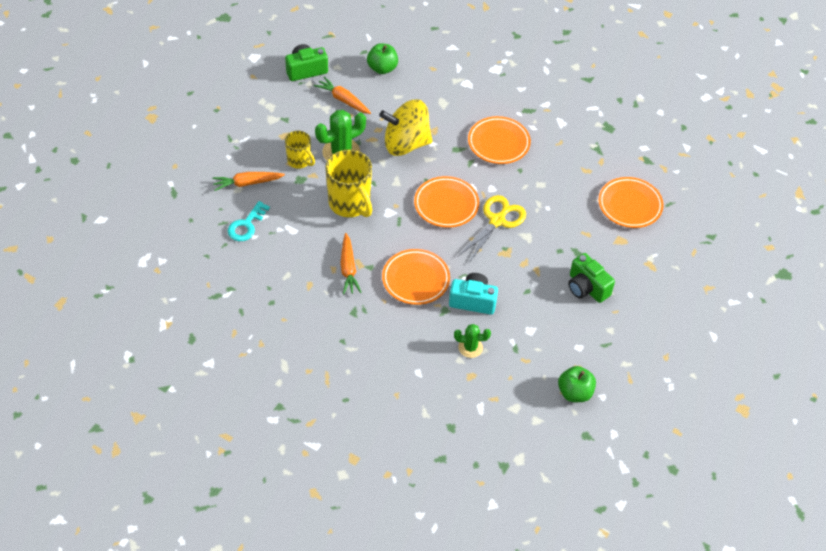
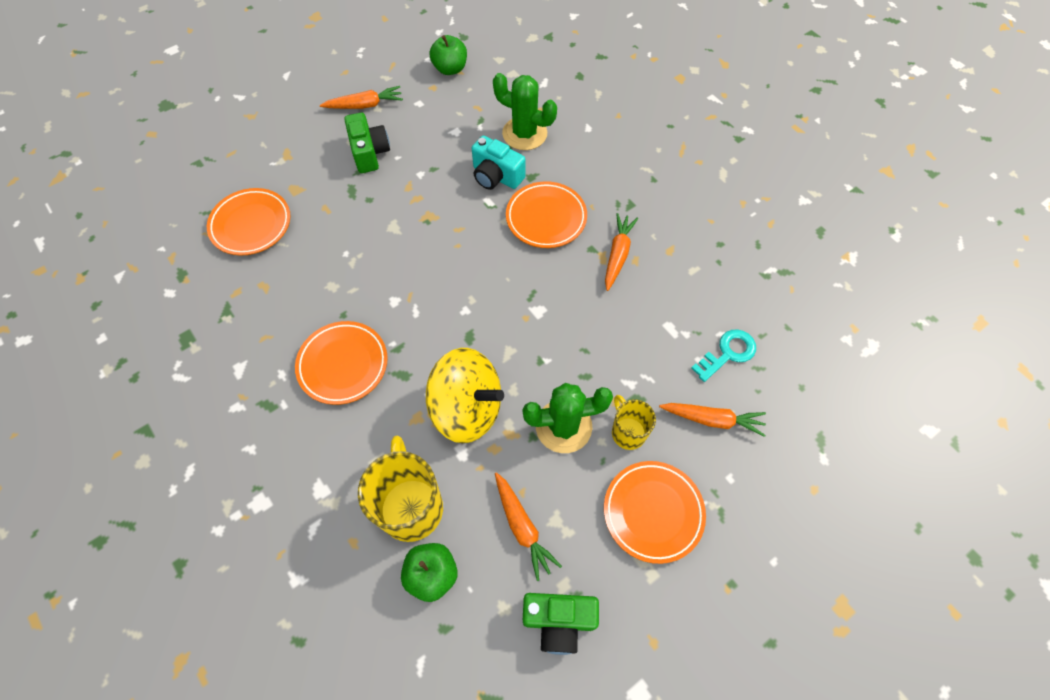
camera: 155 degrees left, 10 degrees up
(350, 204) = (583, 339): yellow mug -> yellow mug (411, 507)
(446, 205) = (463, 297): orange plate -> orange plate (653, 512)
(470, 347) = (524, 133): green cactus -> green cactus, size x1.71
(497, 220) = (414, 256): yellow scissors -> none
(623, 329) = (365, 105): none -> orange carrot

